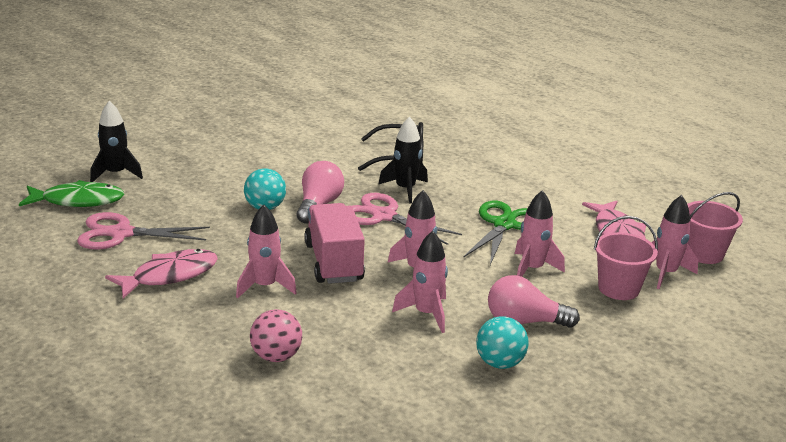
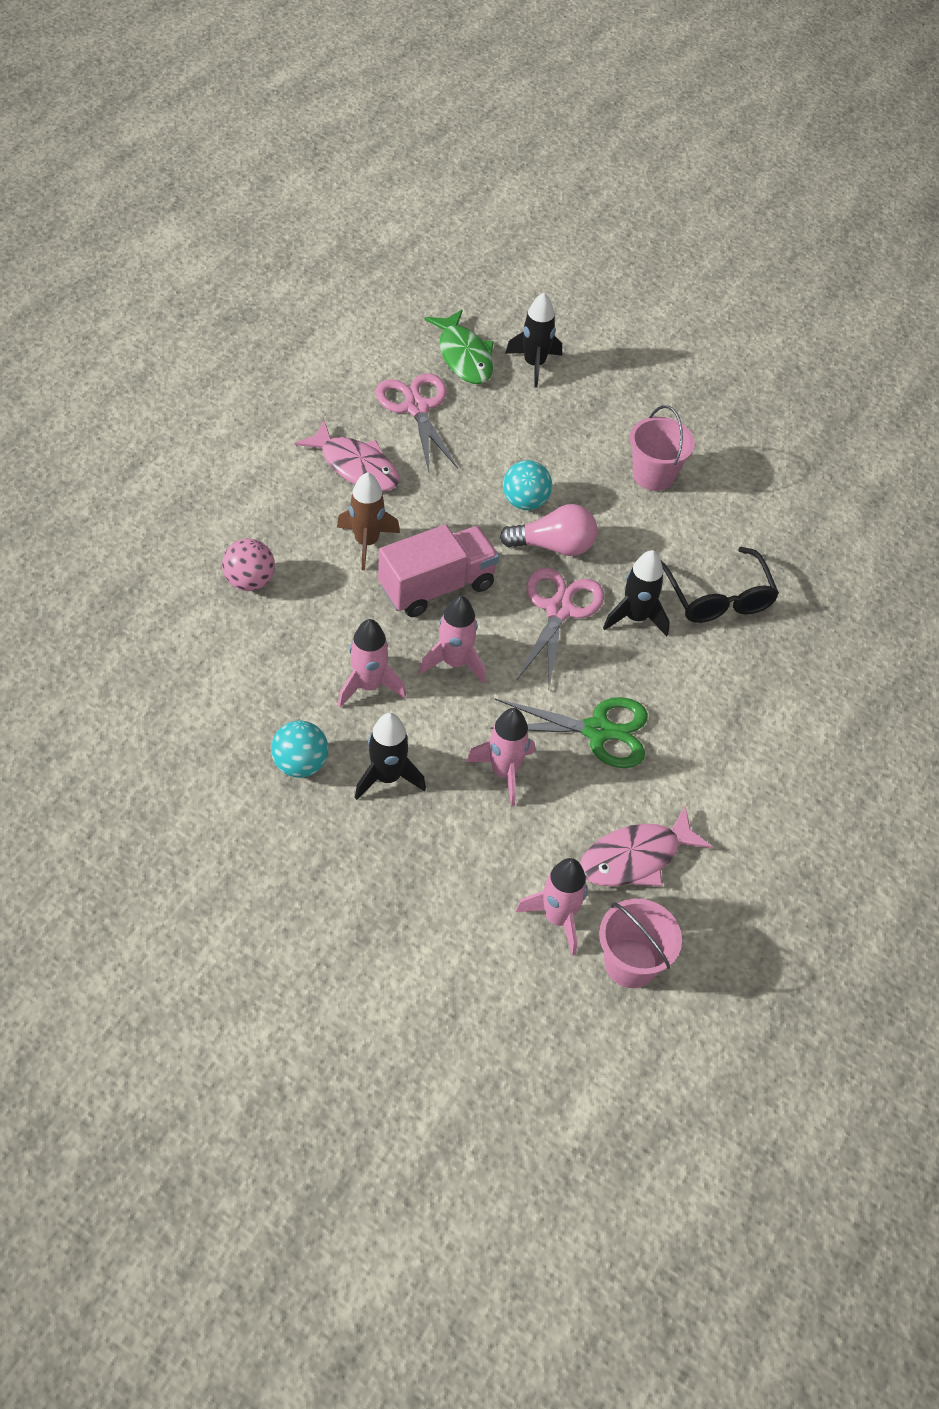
camera: 70 degrees right, 25 degrees up
(265, 286) = (366, 542): pink rocket -> brown rocket
(524, 322) = (387, 777): pink light bulb -> black rocket
(618, 288) = (498, 867): pink bucket -> pink bucket (653, 475)

